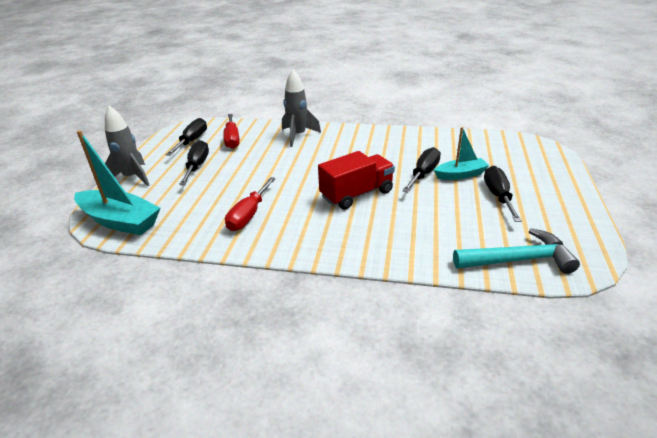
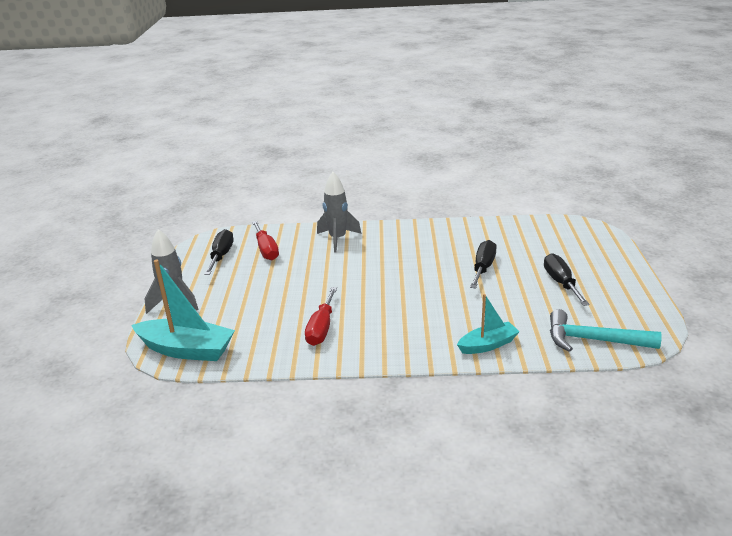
camera: 10 degrees left, 5 degrees down
(197, 166) = (241, 283): black screwdriver -> none
(357, 194) = (423, 295): red truck -> none
(460, 175) = (519, 265): turquoise boat -> turquoise boat (488, 345)
(518, 260) = (593, 340): turquoise hammer -> turquoise hammer turned 150 degrees counterclockwise

